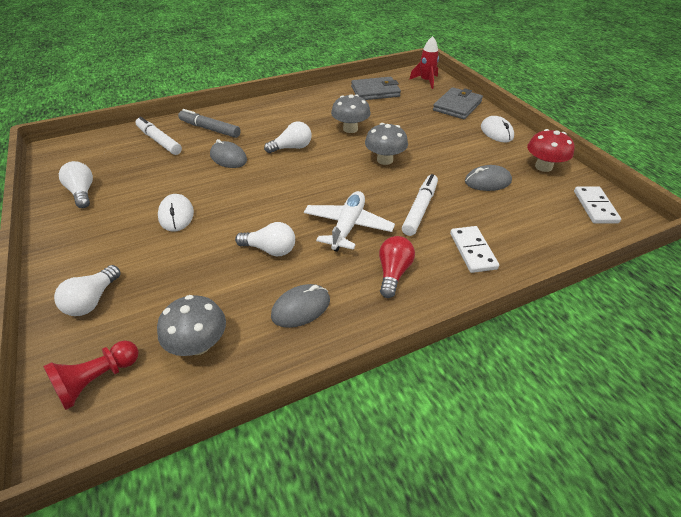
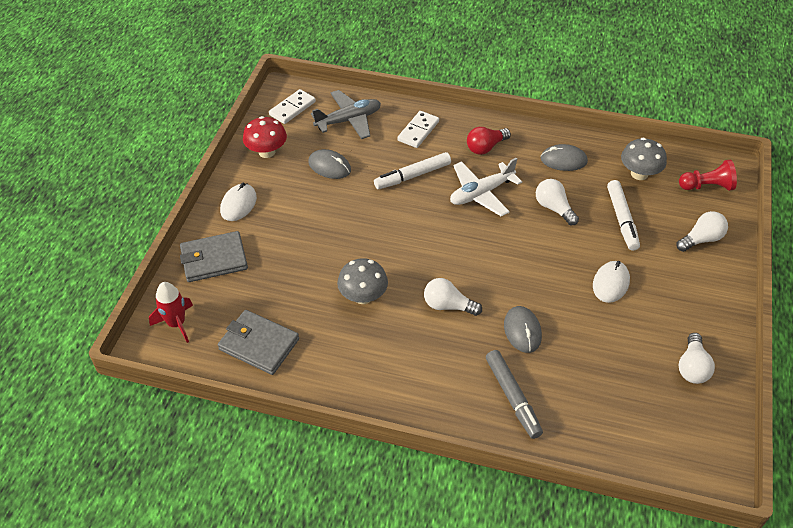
camera: 140 degrees left, 5 degrees up
(159, 141) = (583, 411): white marker -> white marker (622, 219)
(385, 160) = (380, 236): grey mushroom -> none
(540, 224) = (348, 120): none -> grey plane

